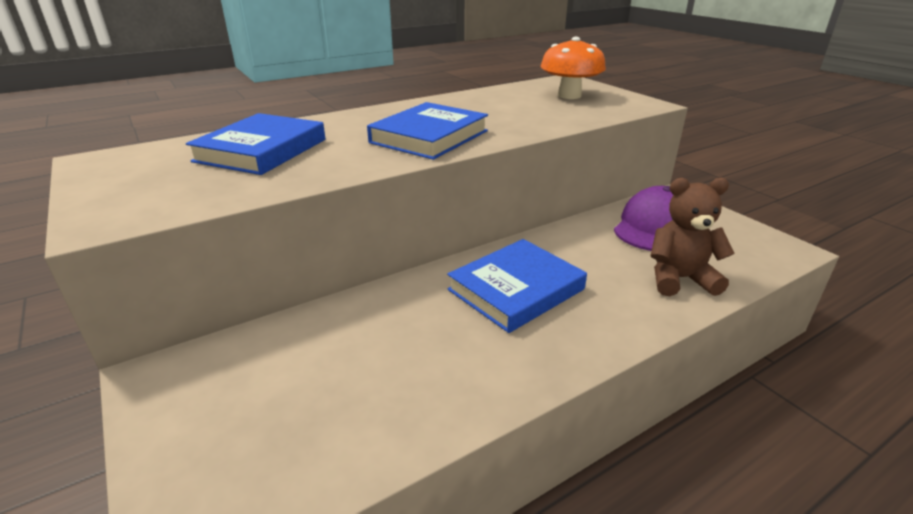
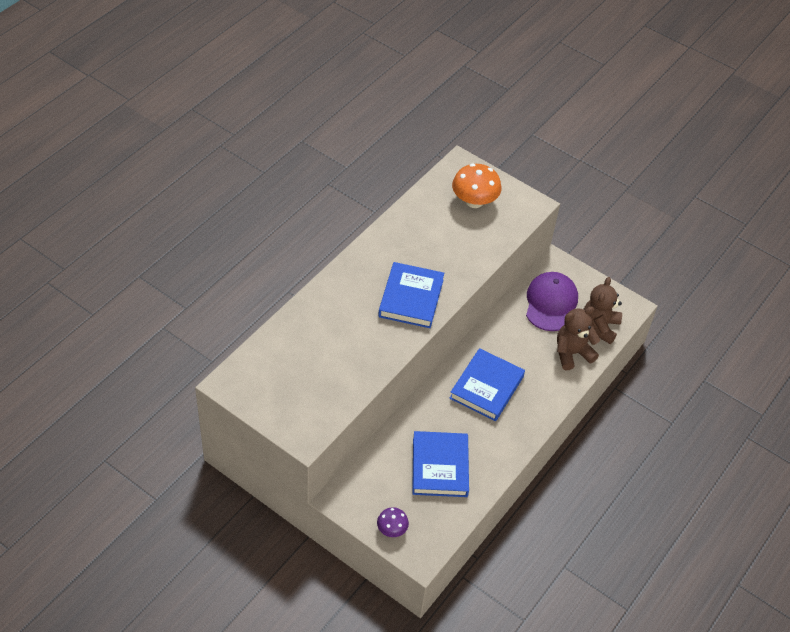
camera: 25 degrees left, 20 degrees up
(182, 458) = (392, 529): none -> purple mushroom
(262, 150) = (320, 344): blue book -> blue book (440, 467)
(733, 260) = (599, 327): none -> brown teddy bear

